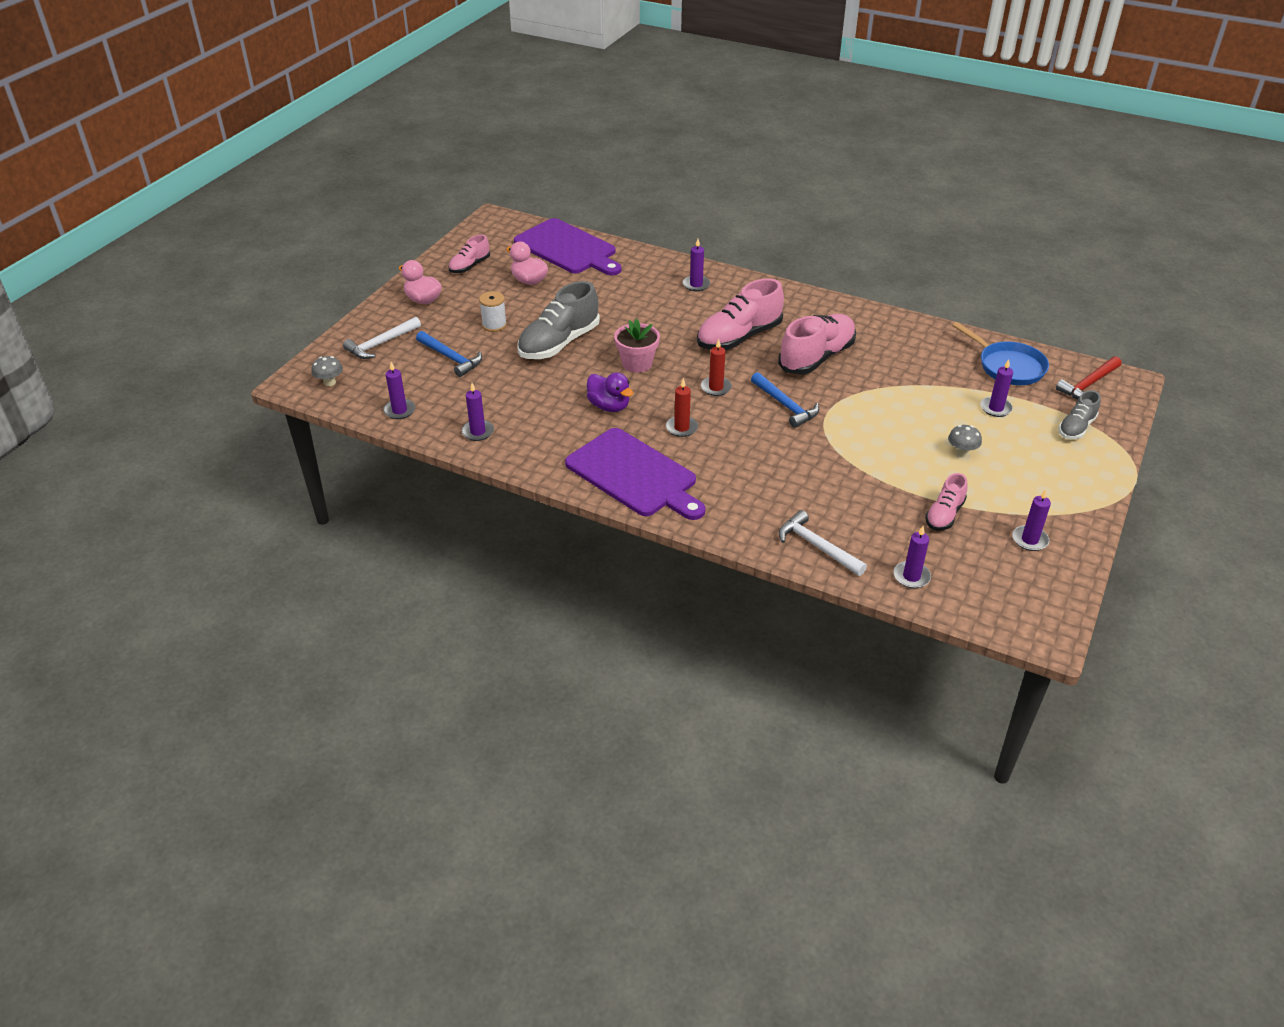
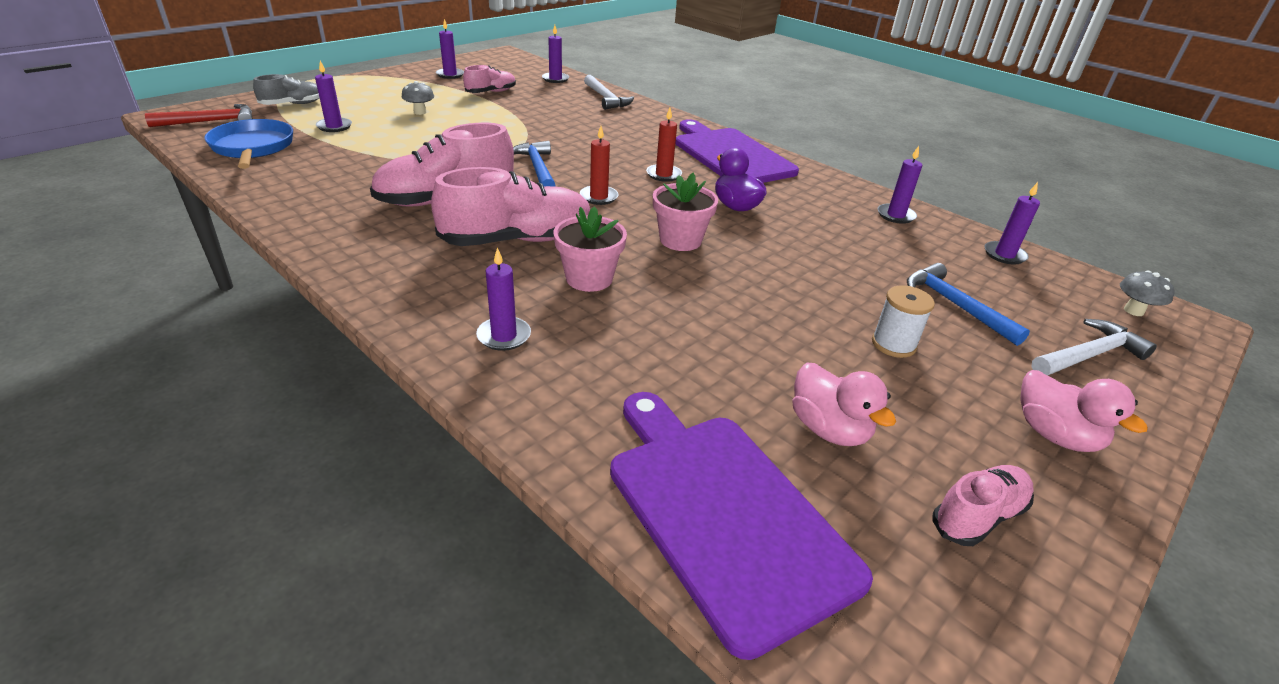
camera: 165 degrees left, 5 degrees down
(559, 343) = (785, 290): grey shoe -> none
(677, 323) = (589, 278): none -> pink flower pot

